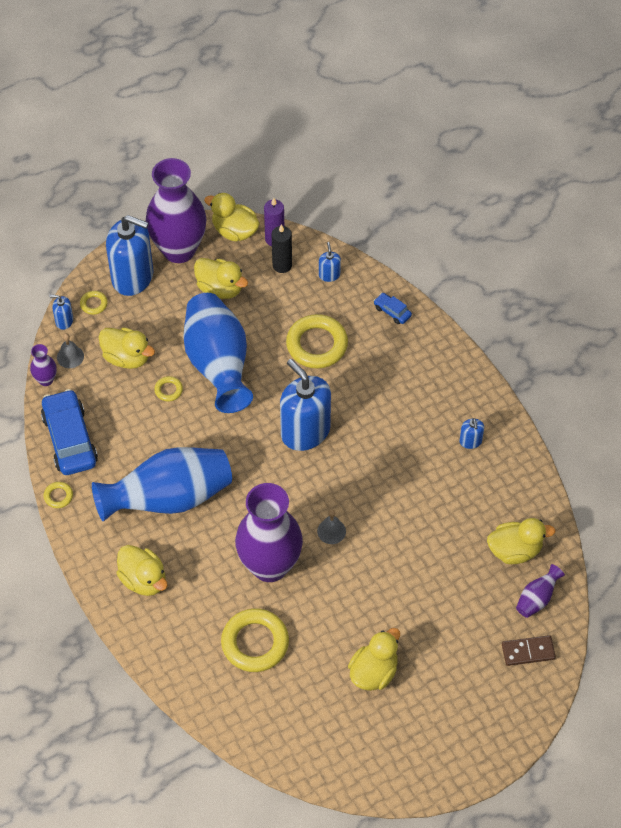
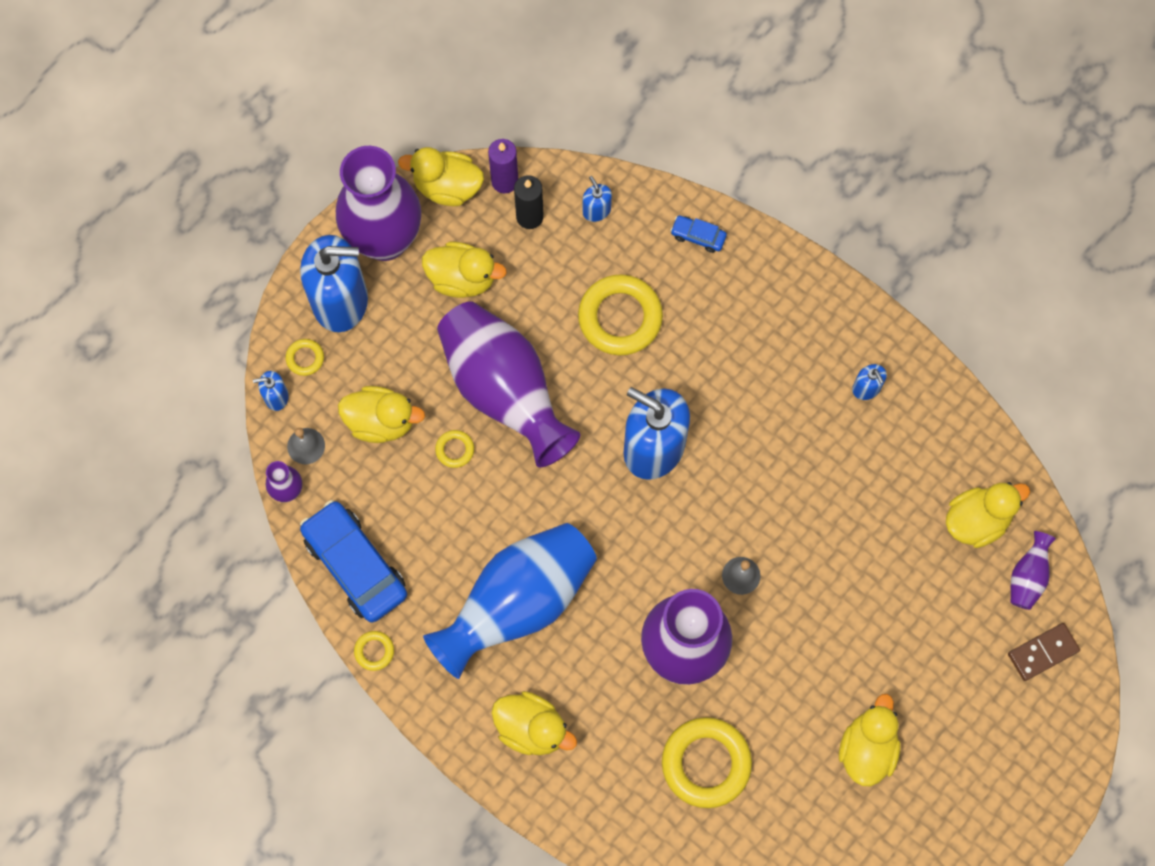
camera: 20 degrees left, 15 degrees up
(218, 364) = (504, 390): blue vase -> purple vase

